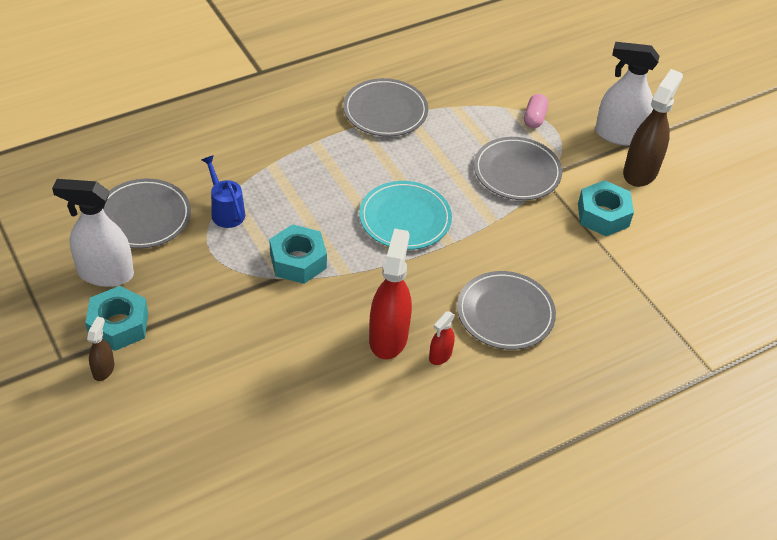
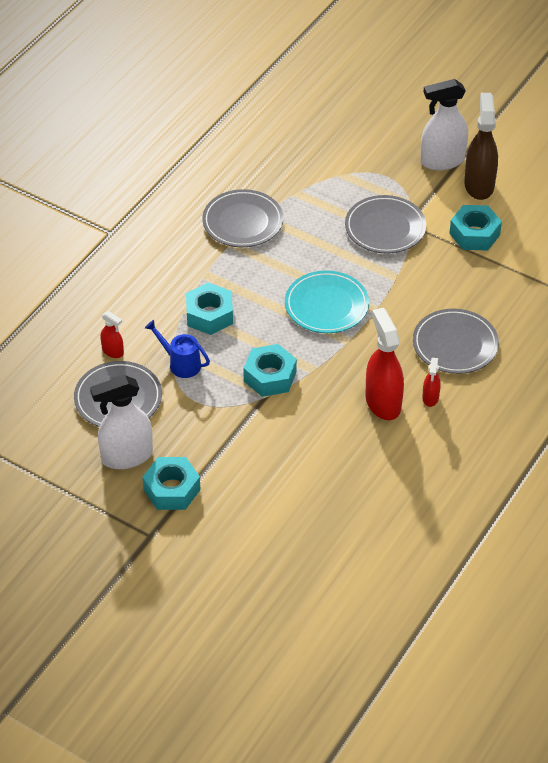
camera: 25 degrees left, 0 degrees up
(103, 369) = (189, 526): brown spray bottle -> none
(175, 173) = (113, 351): none -> red spray bottle
(288, 179) = (209, 315): none -> turquoise nut
(534, 118) = (366, 175): pink capsule -> none

